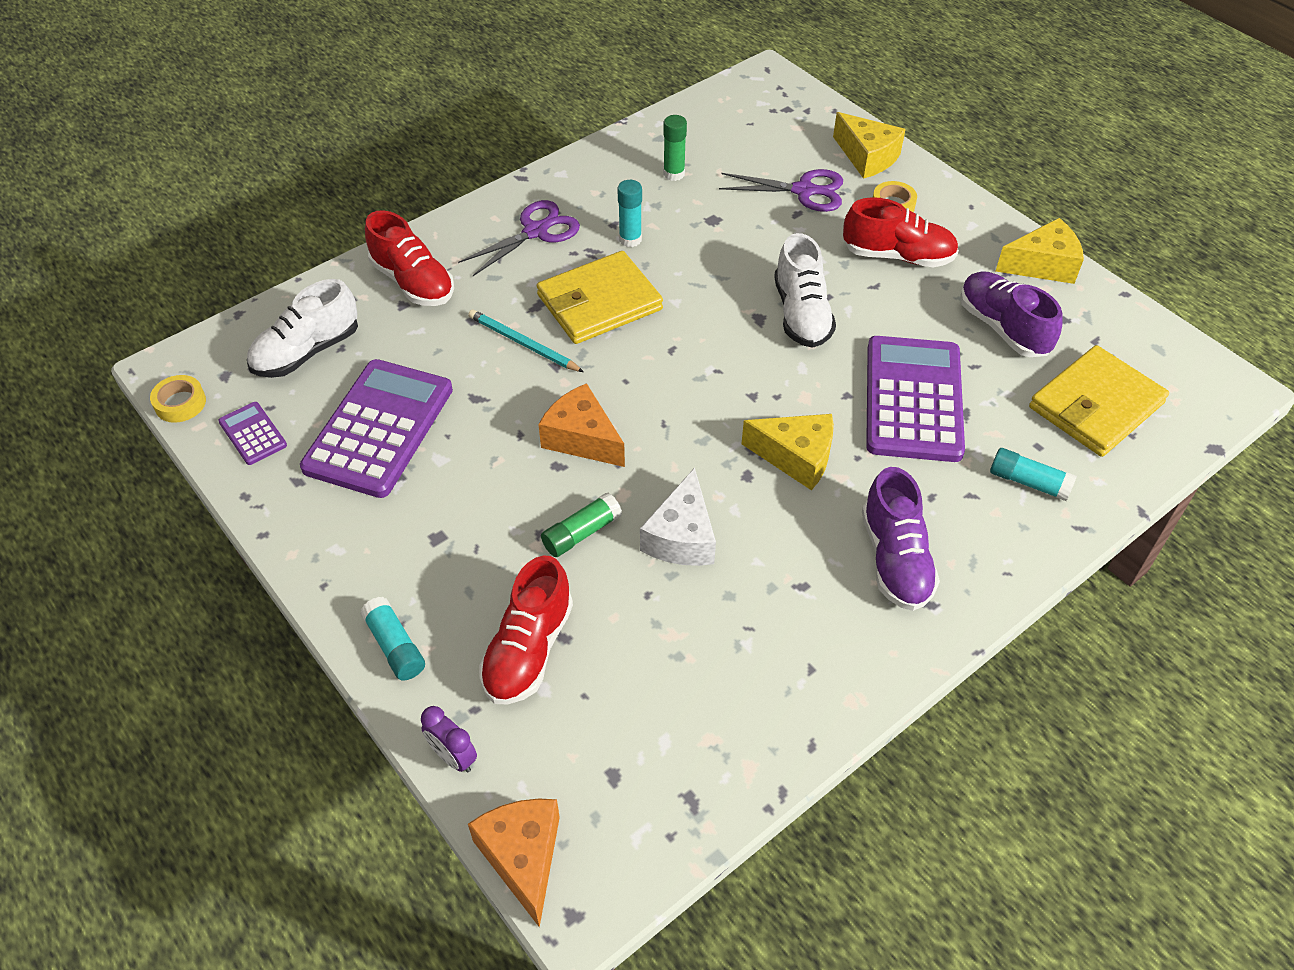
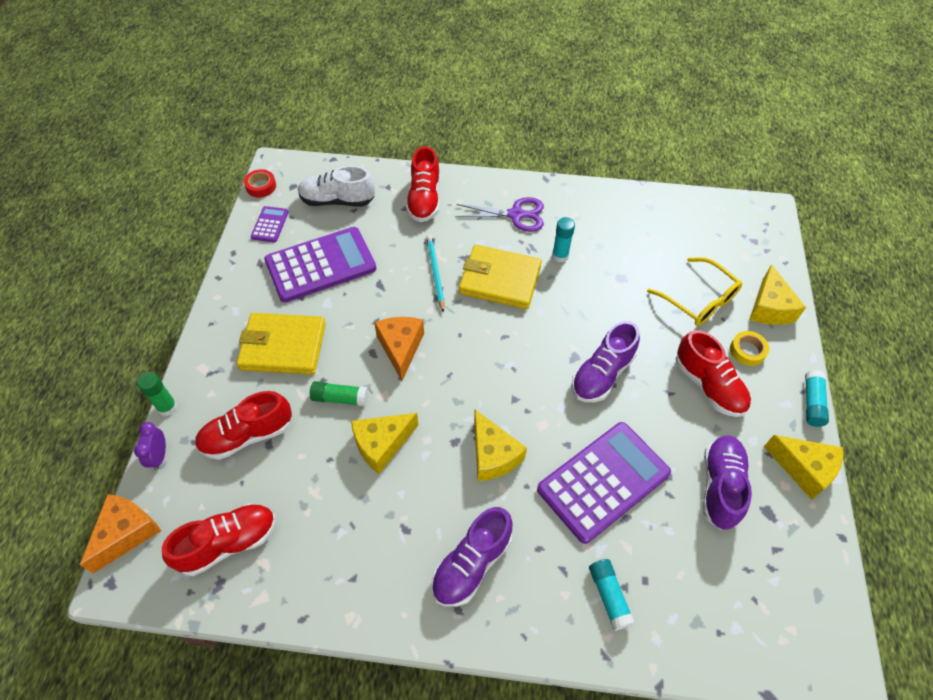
camera: 45 degrees right, 5 degrees up
(180, 403) = (261, 186): yellow tape -> red tape
(395, 646) = (201, 380): turquoise glue stick -> turquoise glue stick (812, 403)
(649, 757) = (228, 543): none -> red shoe
(674, 174) = (632, 234): green glue stick -> green glue stick (167, 407)
(681, 537) = (382, 444): white cheese -> yellow cheese
(801, 314) = (602, 374): white shoe -> purple shoe
(803, 191) = (699, 300): purple scissors -> yellow glasses
(1095, 405) = (719, 590): yellow wallet -> yellow wallet (283, 346)

